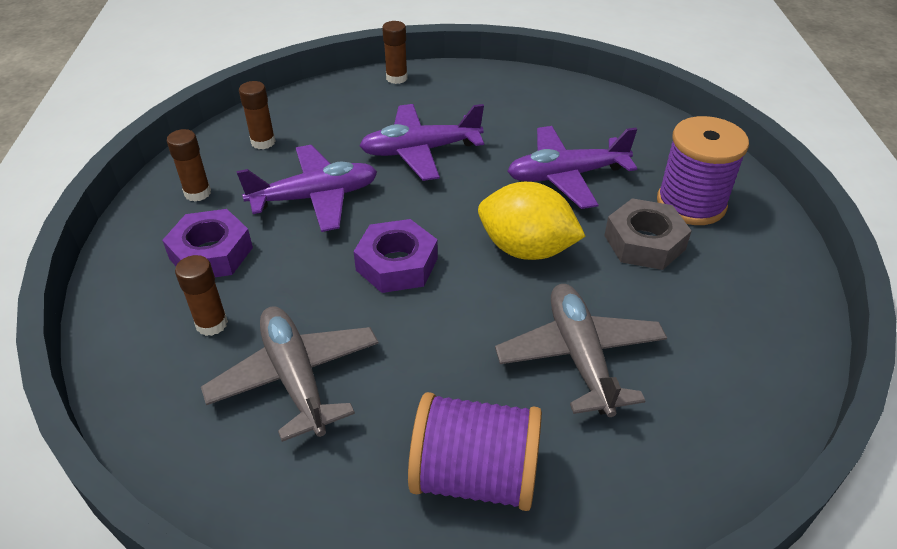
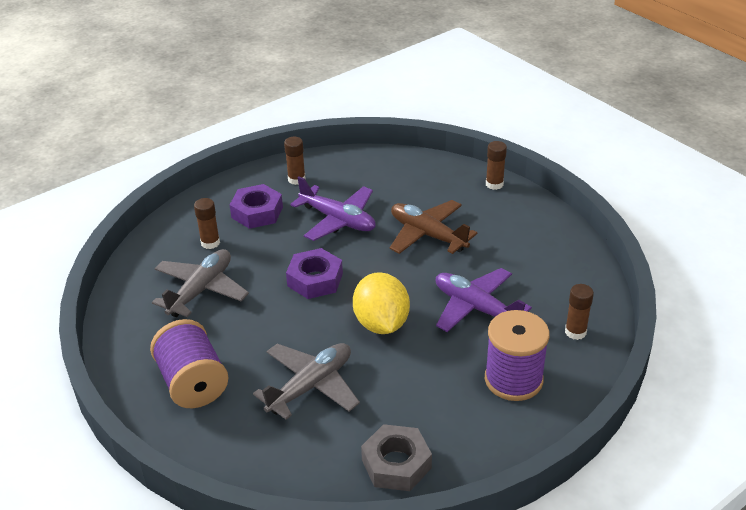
camera: 55 degrees right, 5 degrees down
(263, 142) = (364, 174): brown glue stick -> brown glue stick (575, 332)
(420, 151) = (428, 235): purple plane -> brown plane
(644, 242) = (444, 373): grey nut -> grey nut (396, 464)

